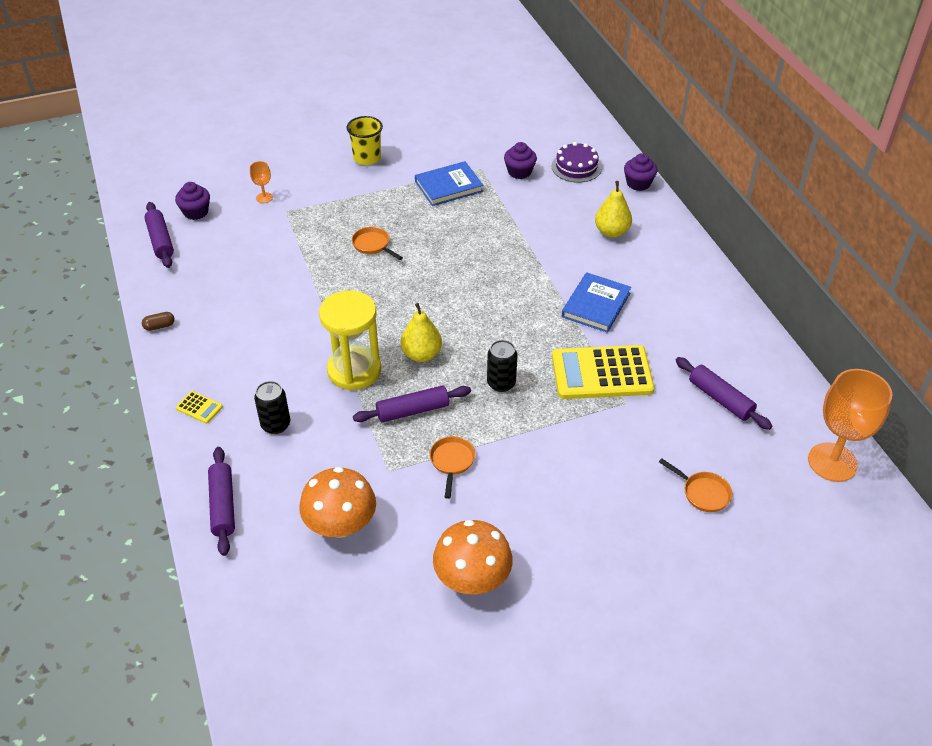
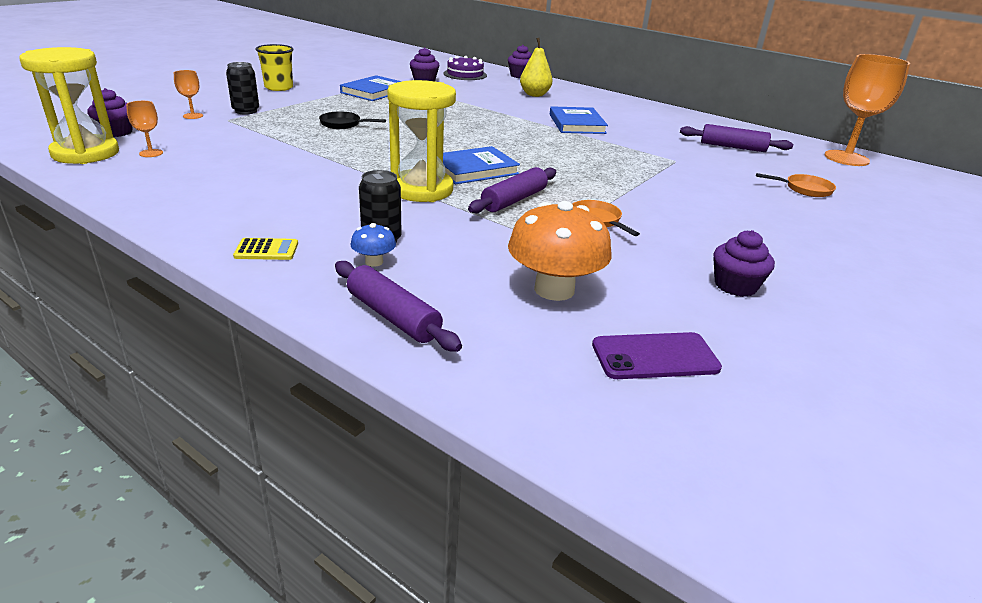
camera: 35 degrees left, 15 degrees down
(159, 326) = (143, 205): brown capsule -> none
(160, 241) = (86, 153): purple rolling pin -> yellow hourglass
(202, 253) = (151, 153): none -> orange goblet
(253, 447) = (374, 262): none -> blue mushroom
(340, 612) = (655, 356): none -> purple phone
(373, 245) = (343, 124): orange pan -> black pan
(421, 354) = (474, 169): yellow pear -> blue book
(472, 578) = (735, 286): orange mushroom -> purple cupcake
(501, 383) = (567, 170): black can -> black can (246, 111)
(602, 373) = (635, 151): yellow calculator -> none

